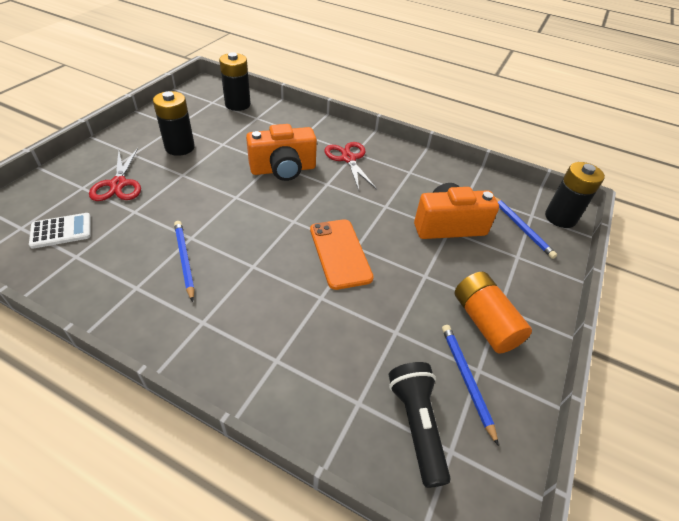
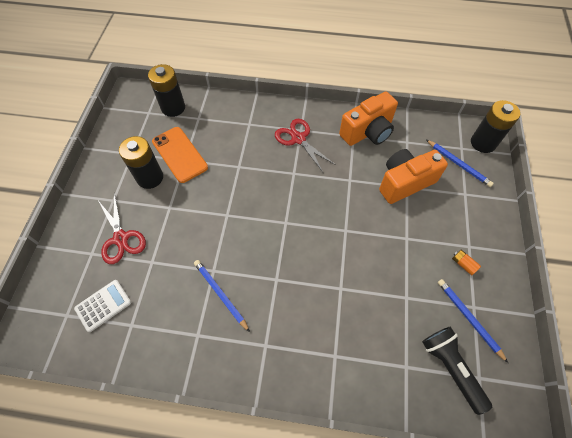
camera: 15 degrees left, 15 degrees up
(283, 169) = (251, 170): orange camera -> orange camera (368, 132)
(340, 253) = (336, 241): orange phone -> orange phone (179, 154)
(484, 322) = (463, 264): orange battery -> orange battery, size x0.43

